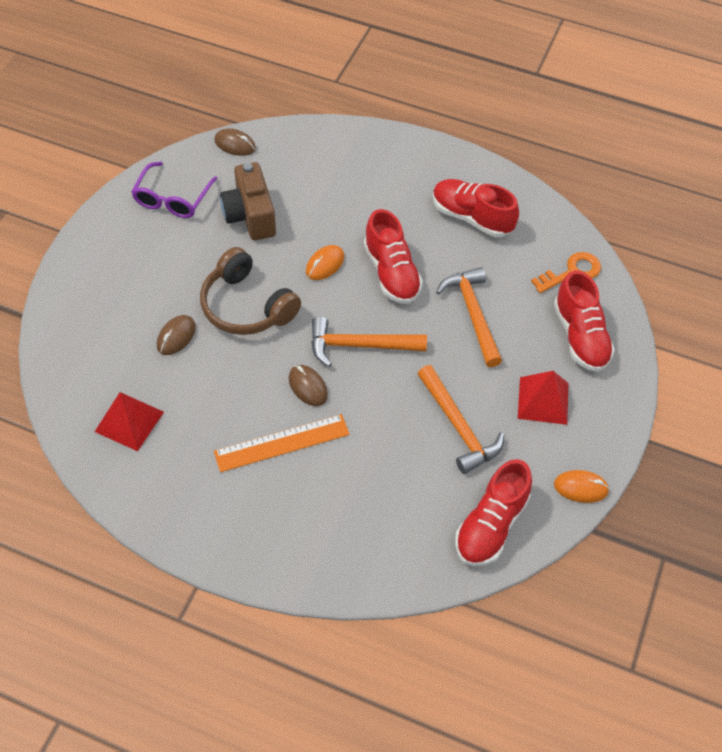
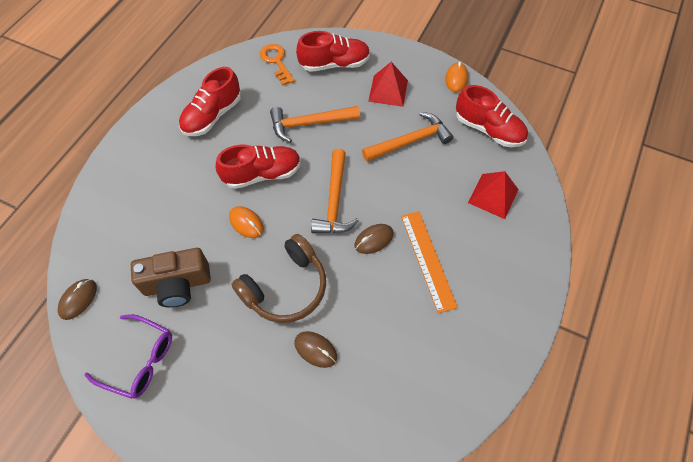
camera: 85 degrees left, 5 degrees up
(129, 421) = (409, 389): red pyramid -> red pyramid (493, 196)

